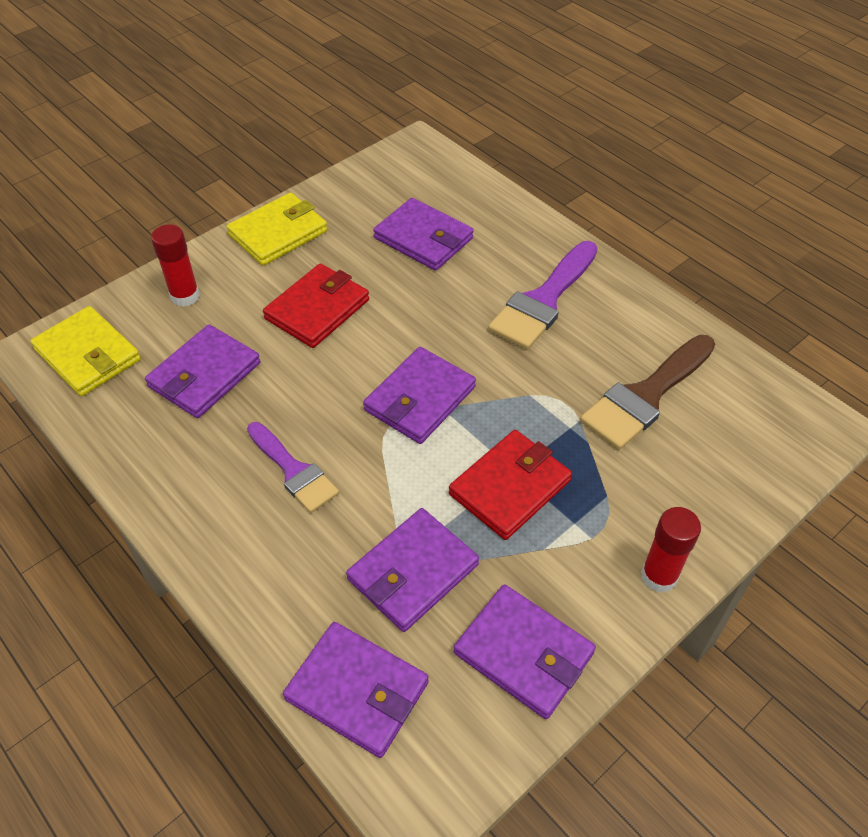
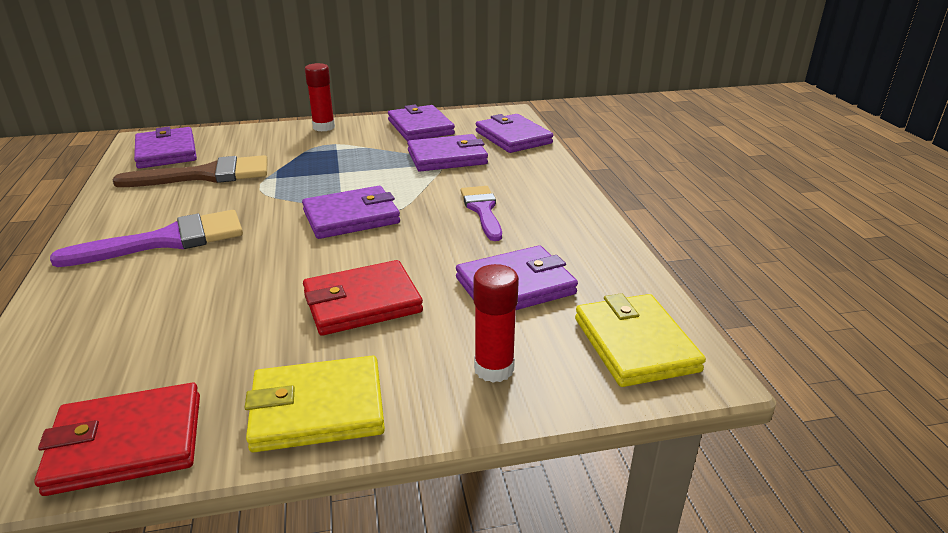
camera: 150 degrees left, 20 degrees down
(423, 238) = (172, 331): purple wallet -> purple wallet (166, 152)
(510, 487) = (351, 167): red wallet -> red wallet (127, 443)

